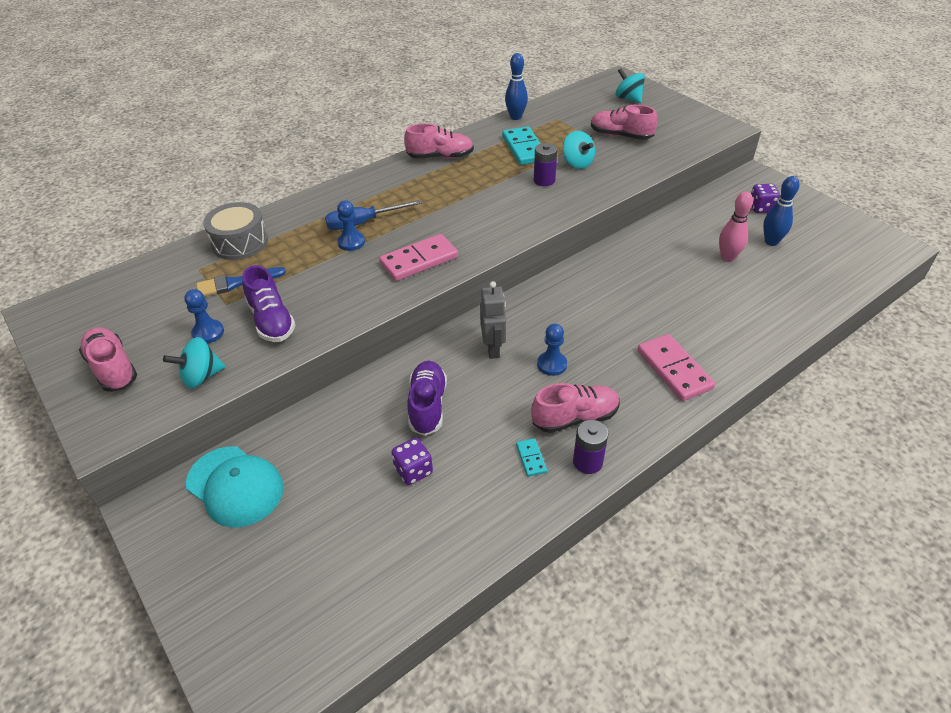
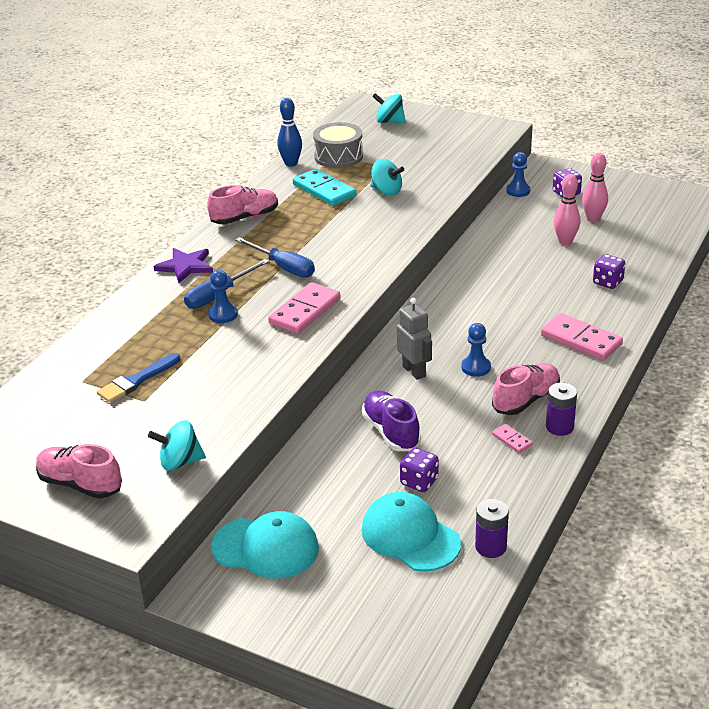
camera: 25 degrees left, 10 degrees down
(201, 376) = (180, 462): turquoise spinning top -> turquoise spinning top turned 45 degrees clockwise
(208, 333) = (150, 427): blue pawn -> blue pawn (518, 191)
(240, 242) = (104, 346): grey drum -> grey drum (338, 156)
(271, 321) = (205, 399): purple shoe -> none
(359, 188) = (185, 266): none -> purple star
(362, 529) = (410, 536): none -> turquoise cap
(435, 212) = (283, 267): none -> blue screwdriver
(531, 458) = (512, 440): turquoise domino -> pink domino
(544, 180) = (367, 214): purple battery -> purple battery (490, 547)
(620, 136) = (409, 157): pink shoe -> none
(743, 314) = (607, 282): none -> purple dice
(771, 242) = (593, 219): blue bowling pin -> pink bowling pin

